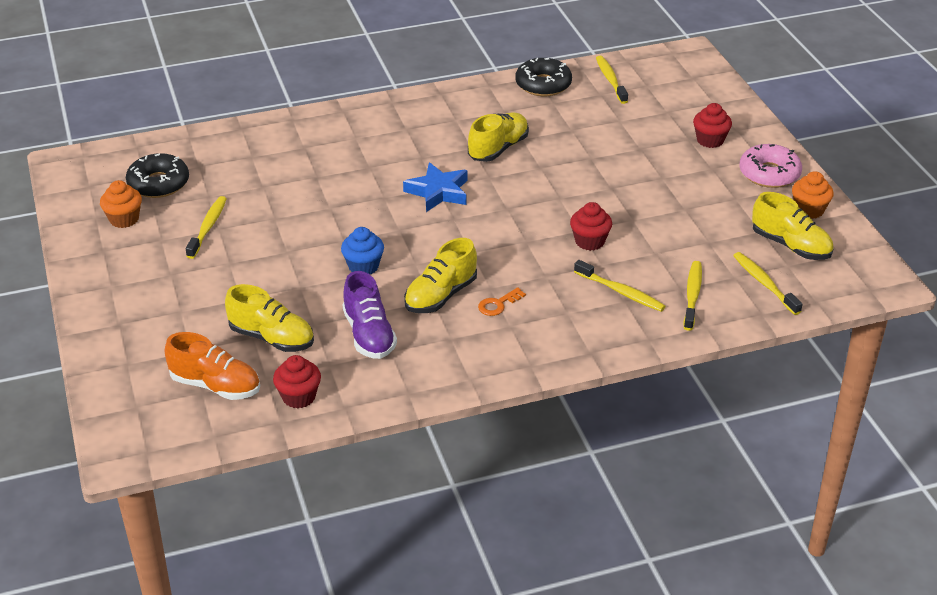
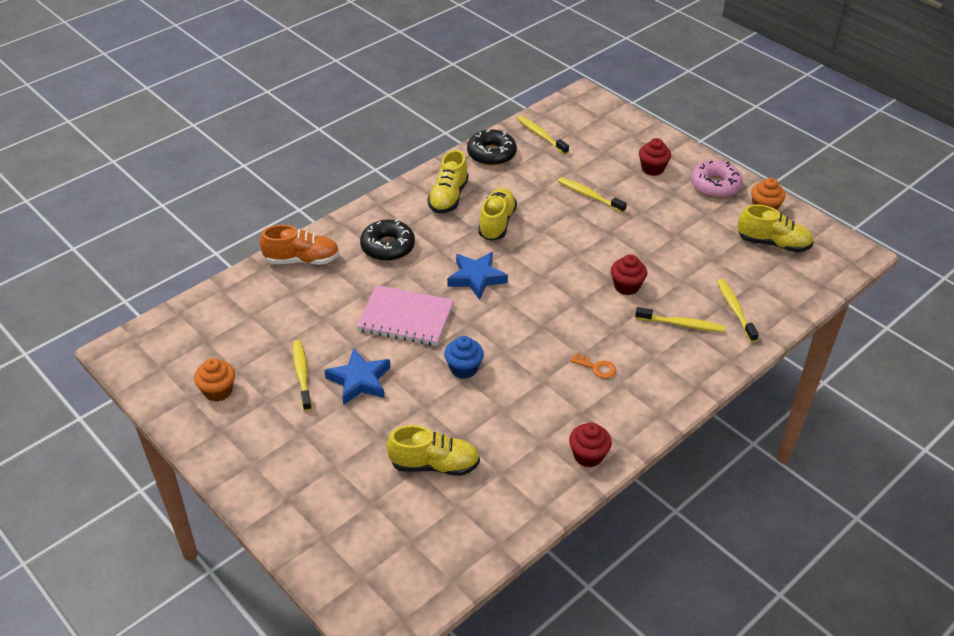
camera: 25 degrees left, 5 degrees up
(158, 184) = (225, 345): black donut -> black donut (388, 247)
(215, 386) = (418, 530): orange shoe -> orange shoe (302, 260)
(256, 248) = (359, 380): none -> blue star
(299, 397) = (497, 514): red cupcake -> red cupcake (588, 456)
(341, 207) = (406, 318): none -> pink notebook
(369, 335) = (514, 432): purple shoe -> none
(440, 296) = (546, 375): yellow shoe -> yellow shoe (448, 197)
(498, 304) = (597, 367): orange key -> orange key turned 90 degrees counterclockwise
(764, 284) = (778, 282): yellow toothbrush -> yellow toothbrush (589, 196)

